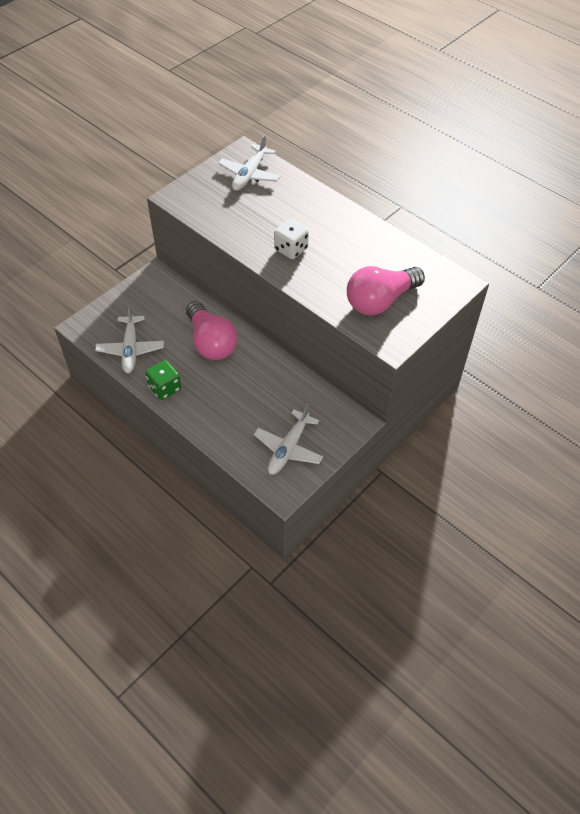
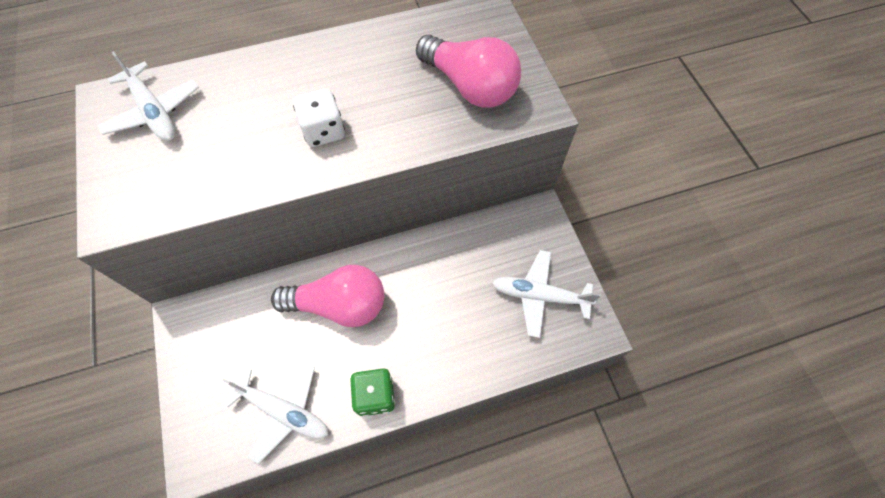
camera: 60 degrees left, 10 degrees up
(288, 448) = (540, 296): white plane -> white plane turned 135 degrees clockwise
(380, 301) = (470, 86): pink light bulb -> pink light bulb turned 45 degrees counterclockwise

